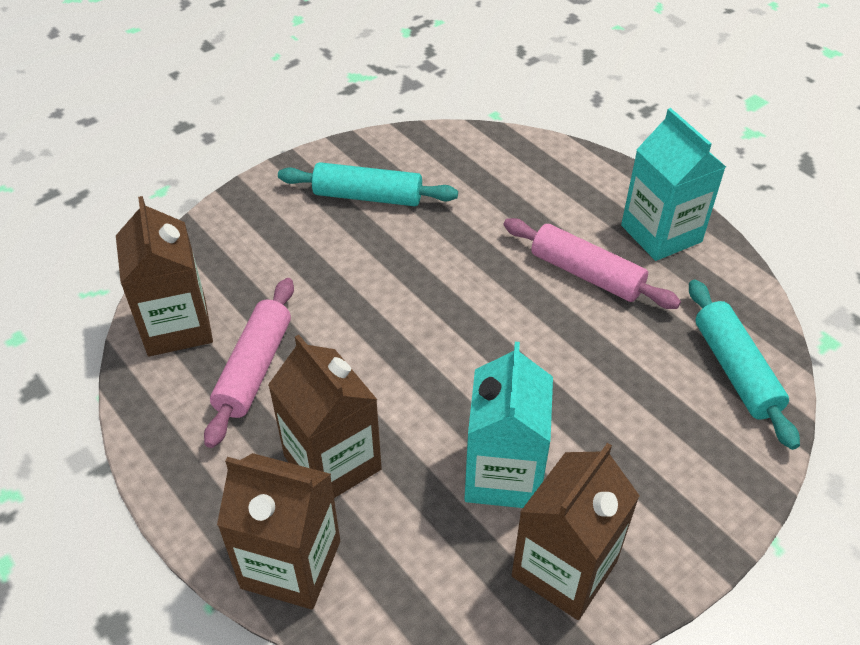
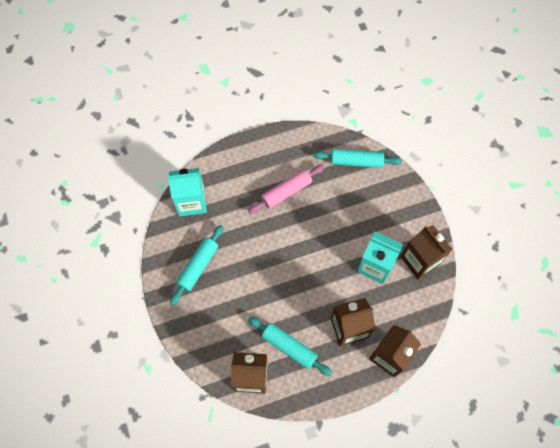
camera: 70 degrees left, 20 degrees up
(254, 368) = (289, 347): pink rolling pin -> turquoise rolling pin
(661, 233) = (275, 151): turquoise carton -> turquoise carton (191, 202)

